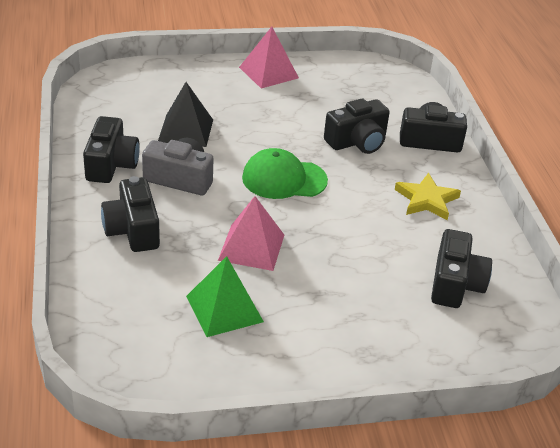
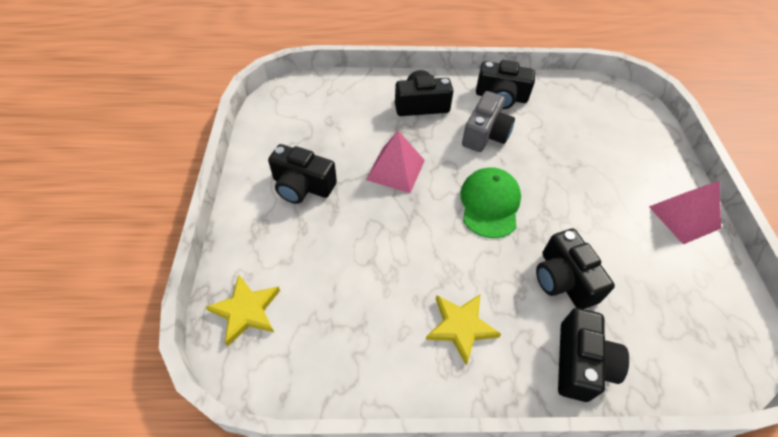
camera: 100 degrees right, 15 degrees up
(185, 130) = (557, 142): black pyramid -> none
(224, 308) = (329, 147): green pyramid -> none
(455, 284) = (326, 318): black camera -> black camera (302, 186)
(472, 344) = (246, 311): none -> yellow star

